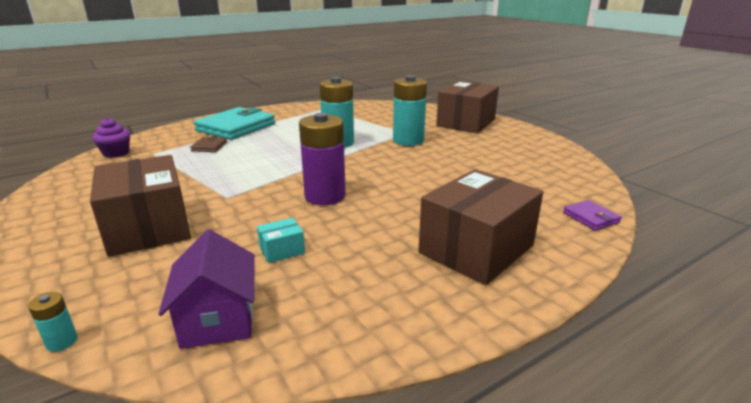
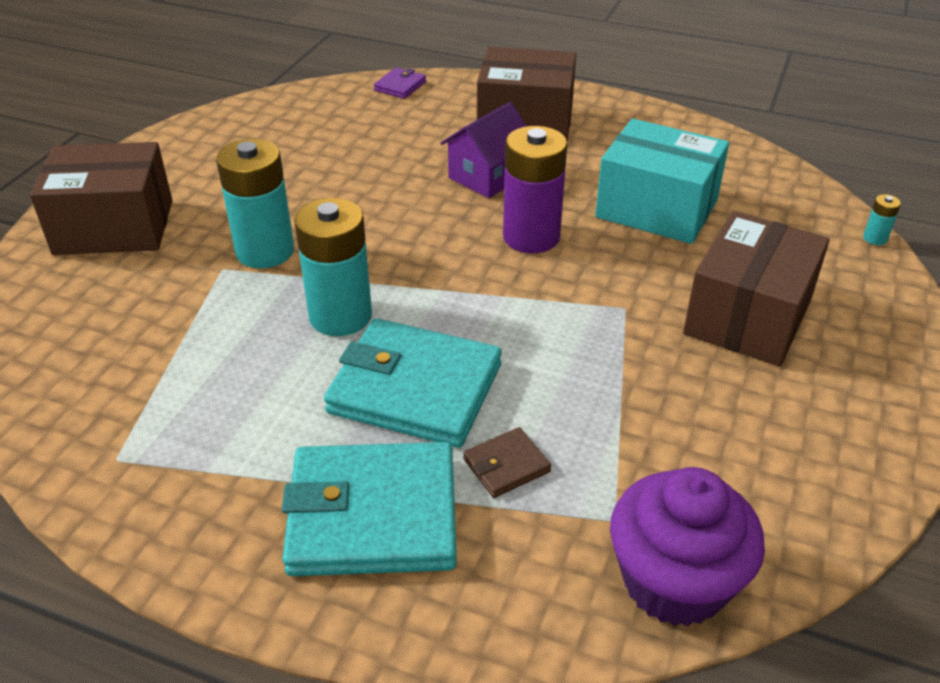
camera: 125 degrees left, 15 degrees up
(116, 153) = (674, 581): purple cupcake -> purple cupcake, size x1.75
(218, 319) = (760, 190): purple house -> purple house (487, 176)
(273, 144) = (415, 388): none -> turquoise wallet
(282, 250) = (656, 209): turquoise box -> turquoise box, size x2.45

